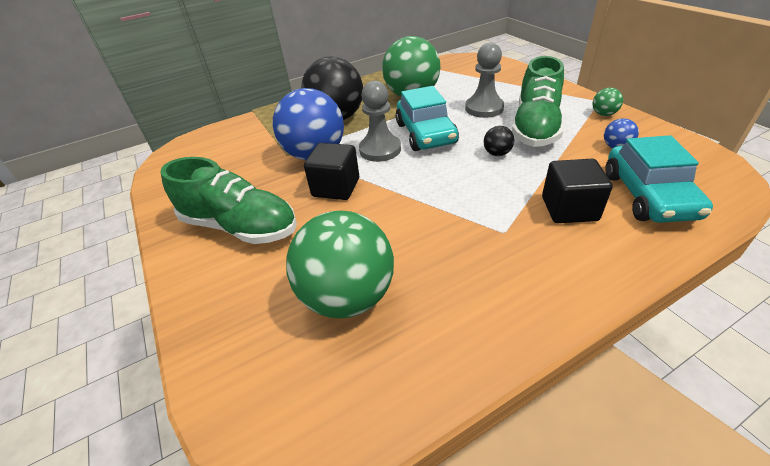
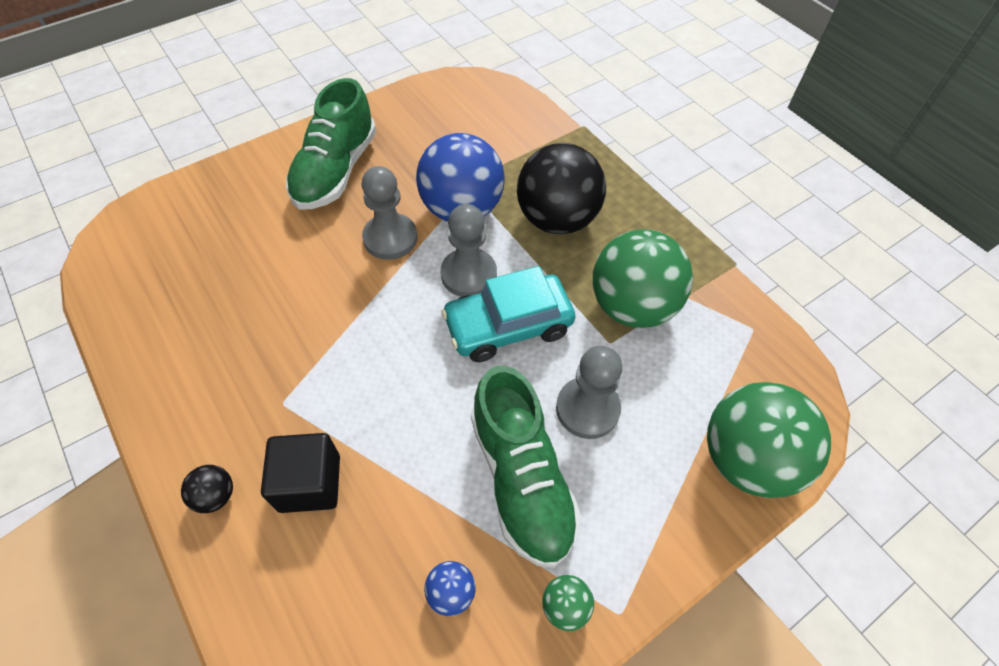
camera: 80 degrees right, 15 degrees up
(336, 187) = (390, 238): black cube -> grey pawn
(348, 297) = (222, 267): green ball -> green ball (747, 459)
(497, 153) = (447, 413): black ball -> black ball (216, 496)
(535, 127) = (521, 479): green shoe -> green shoe turned 120 degrees counterclockwise
(648, 195) = (320, 596): turquoise car -> none

